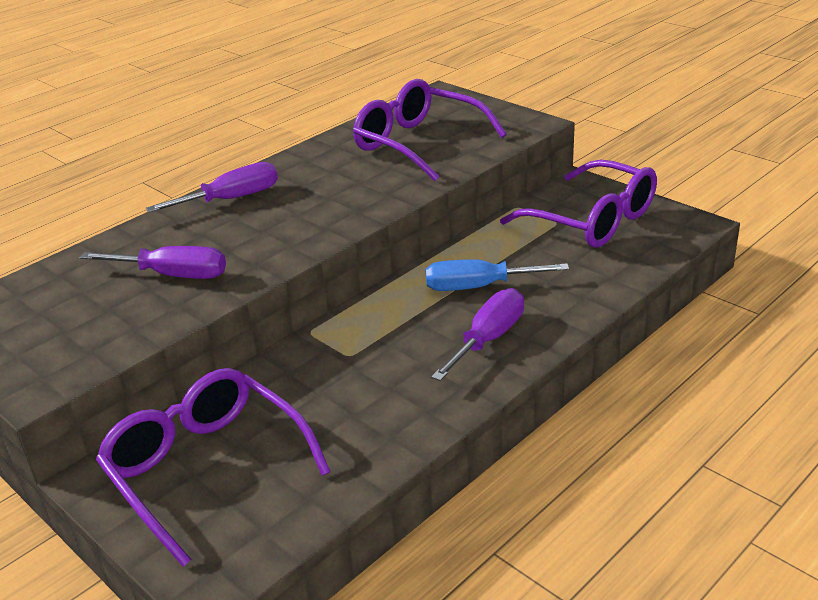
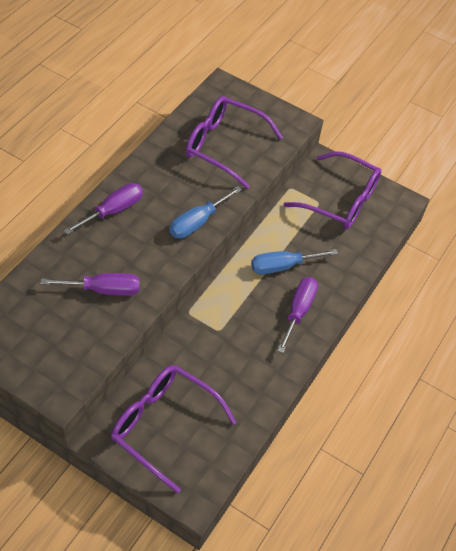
camera: 20 degrees left, 20 degrees up
(347, 212) = (197, 222): none -> blue screwdriver

